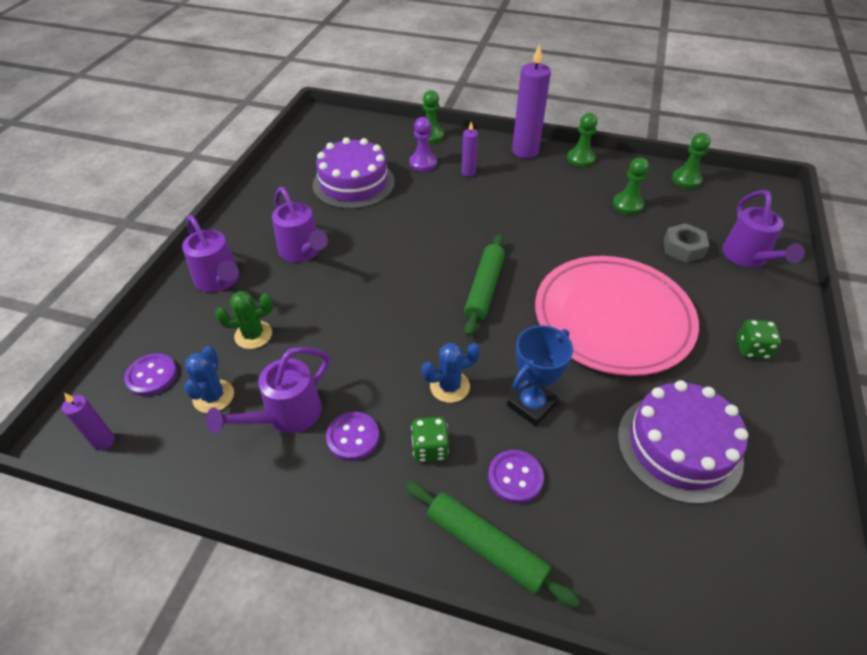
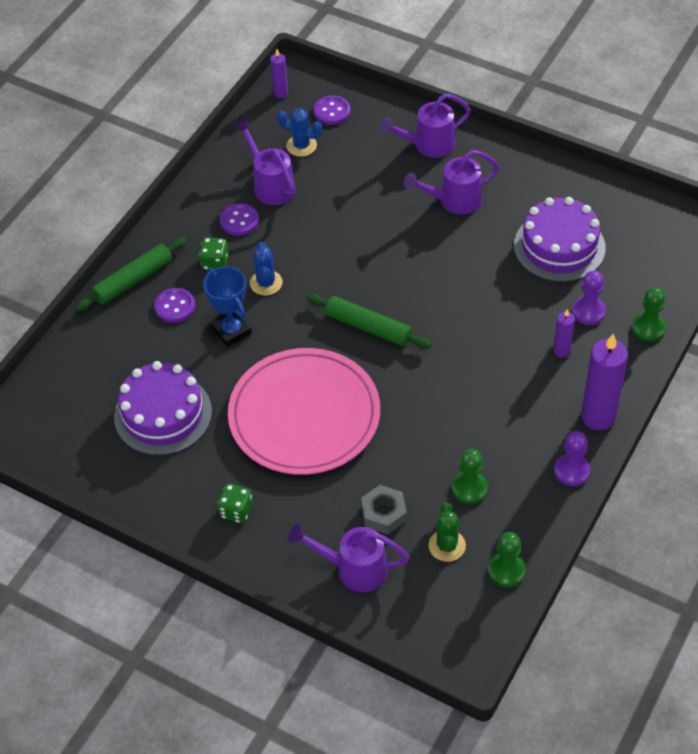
camera: 105 degrees right, 5 degrees up
(253, 335) = (357, 167): green cactus -> green cactus (447, 546)
(580, 159) = (571, 471): green pawn -> purple pawn

